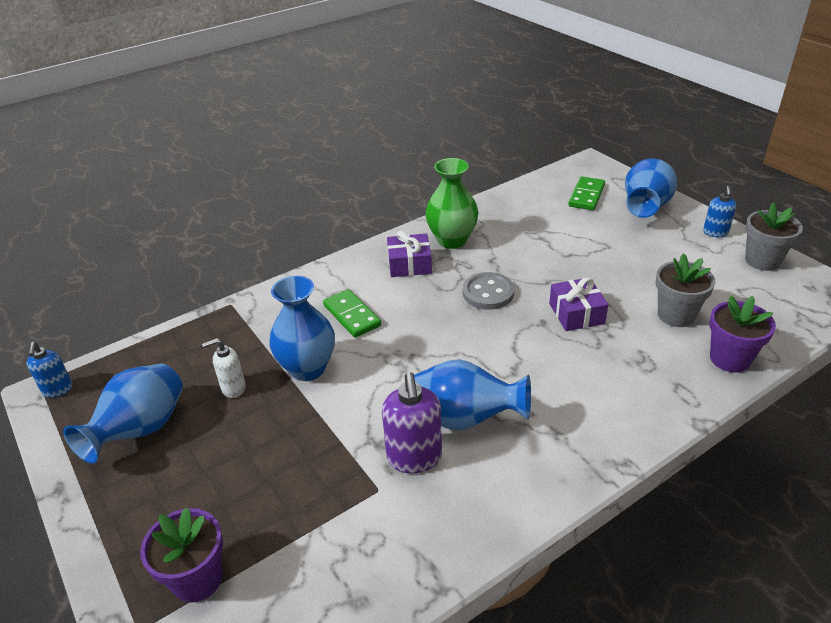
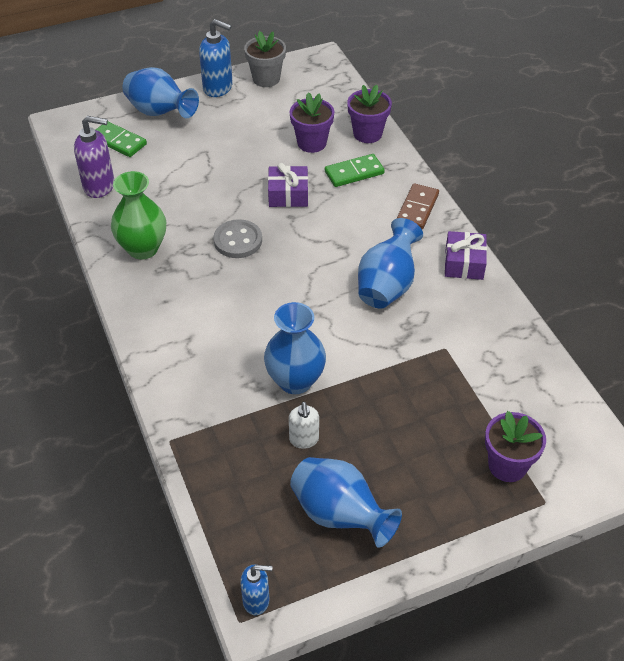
camera: 80 degrees left, 10 degrees up
(352, 315) = (231, 340): green domino -> green domino (354, 173)
(409, 264) = (168, 286): purple gift -> purple gift (464, 263)
(414, 458) = (419, 322): purple soap dispenser -> purple soap dispenser (99, 186)
(616, 428) = (417, 208): none -> brown domino
(676, 315) = (312, 143): grey flower pot -> purple flower pot
(715, 233) = (218, 88): blue soap dispenser -> blue soap dispenser, size x1.63

